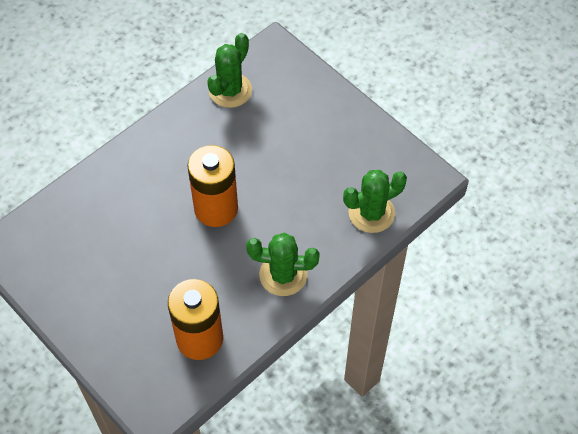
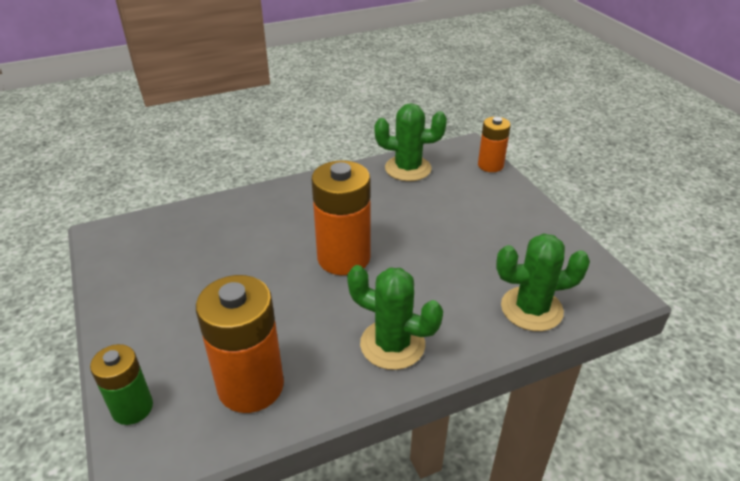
camera: 20 degrees right, 20 degrees down
(128, 381) = (132, 408): none -> green battery
(230, 90) = (408, 168): green cactus -> green cactus turned 45 degrees clockwise
(301, 65) = (490, 165): none -> orange battery

